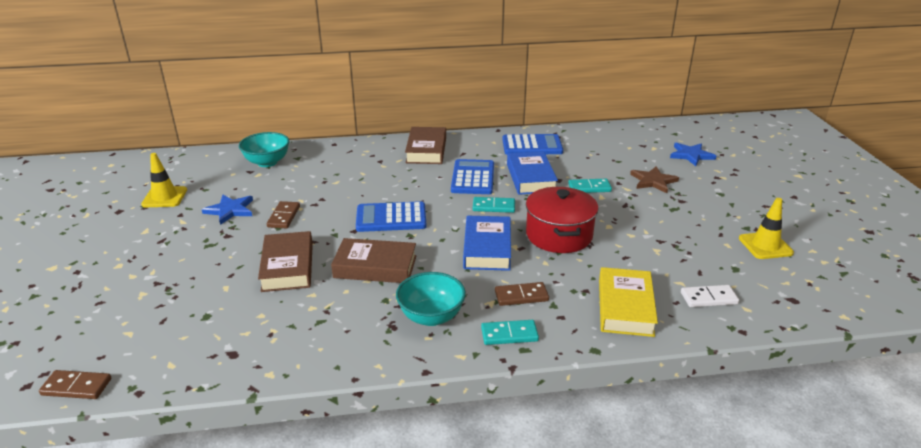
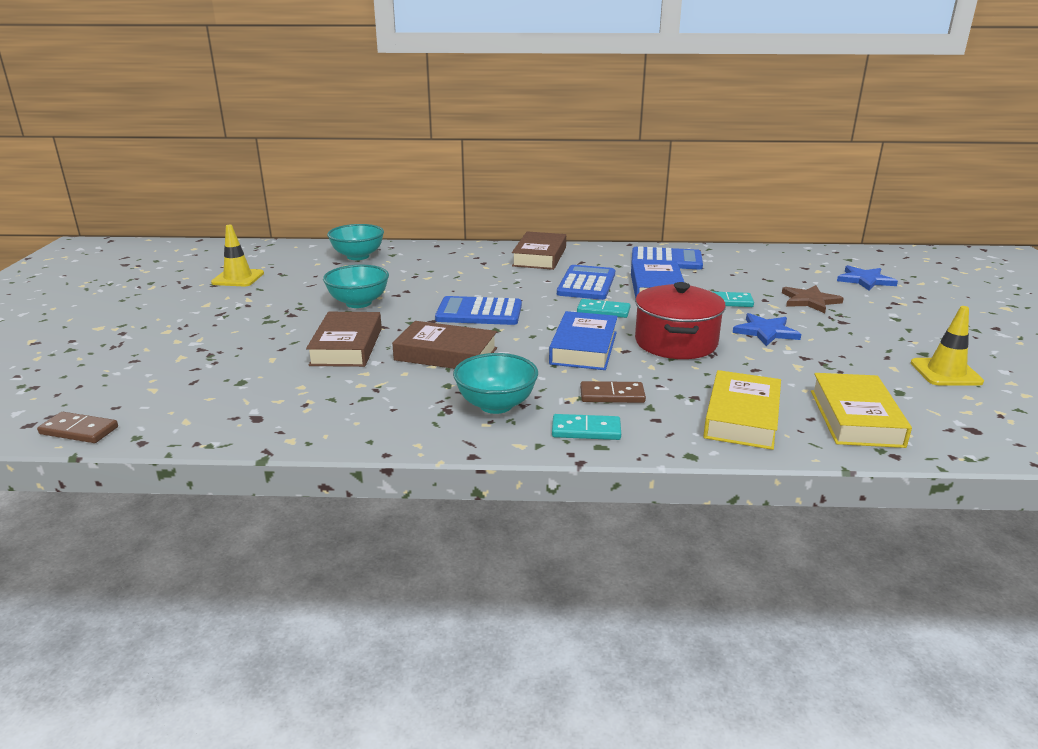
camera: 10 degrees right, 5 degrees down
(230, 210) = (302, 293): blue star -> blue star (766, 332)
(283, 217) = (358, 303): brown domino -> turquoise bowl
(708, 298) = (856, 418): white domino -> yellow book

